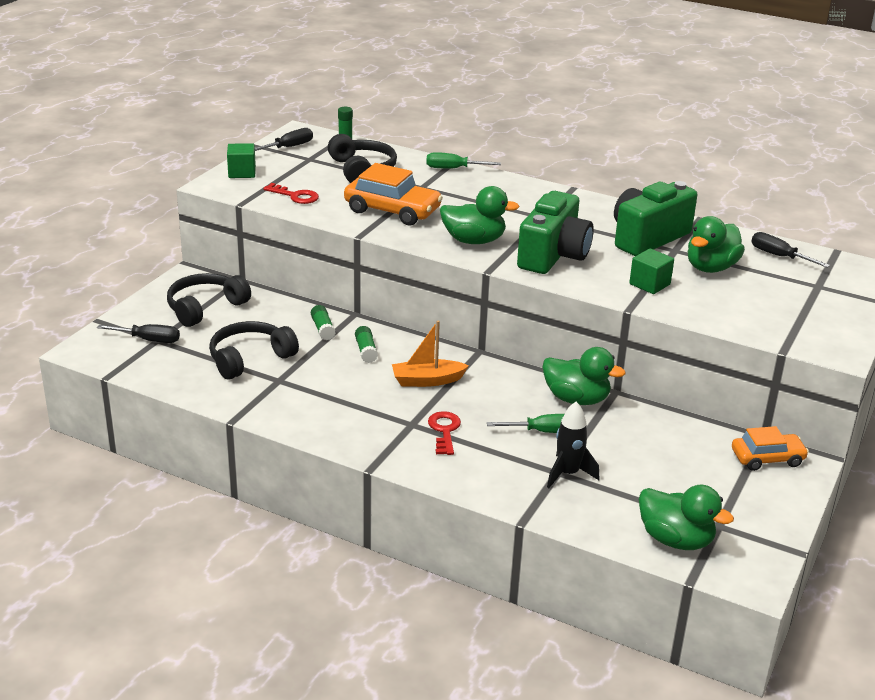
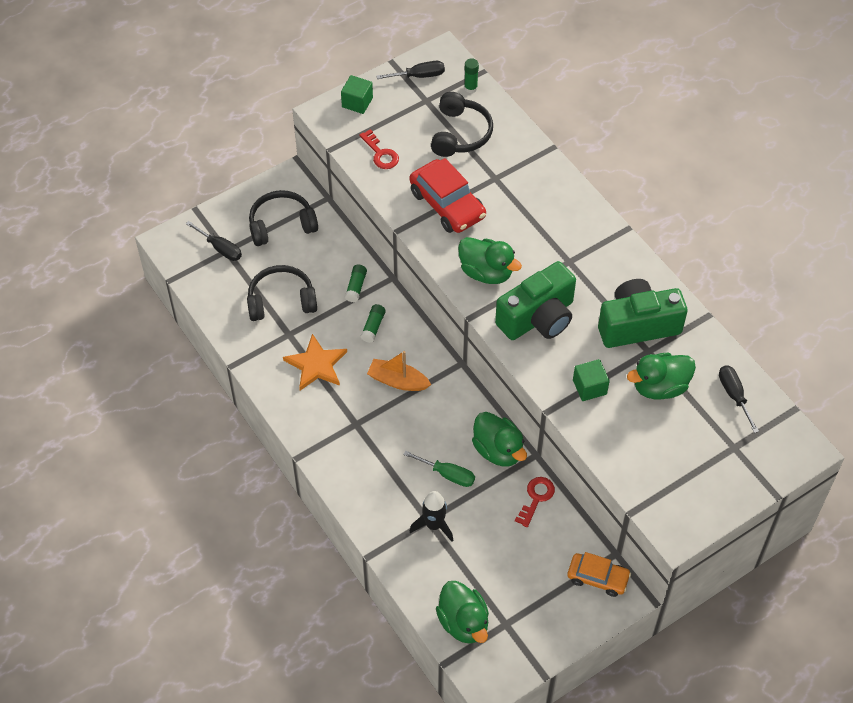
camera: 30 degrees right, 25 degrees up
(329, 393) = (316, 365): none -> orange star
(392, 210) = (447, 204): orange car -> red car
(444, 431) = (375, 441): red key -> red key (536, 498)
(453, 168) = (541, 160): green screwdriver -> none

